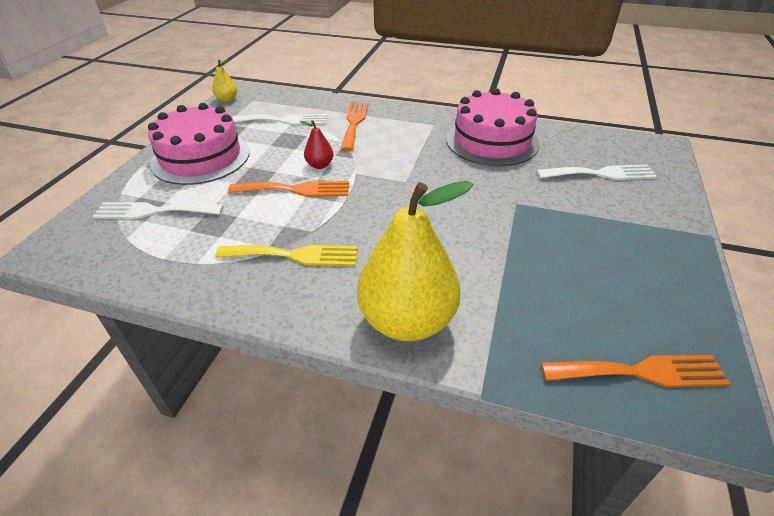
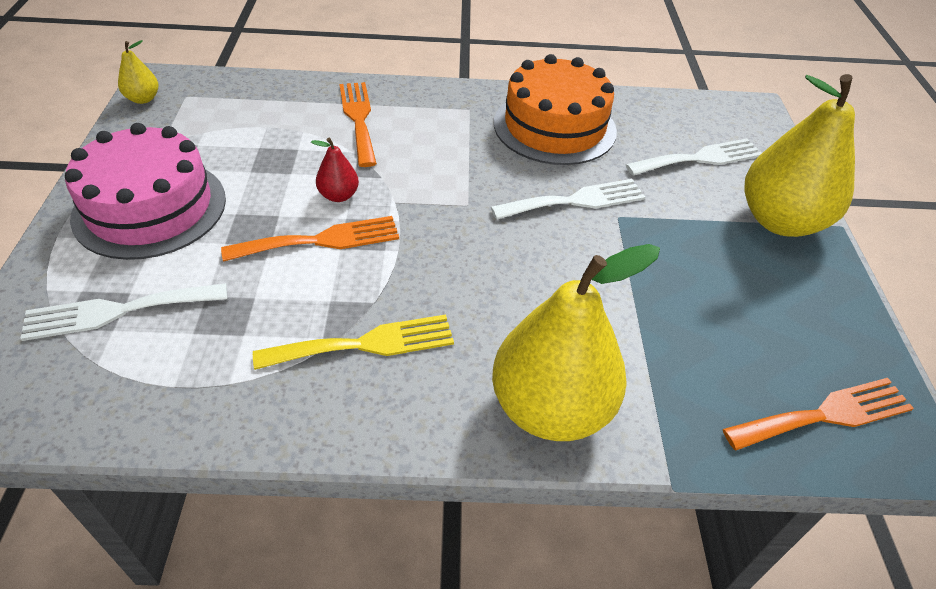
camera: 20 degrees left, 5 degrees up
(283, 120) = (250, 127): white fork -> white fork (574, 201)
(492, 141) = (554, 127): pink cake -> orange cake
(654, 224) = (780, 221): none -> yellow pear

